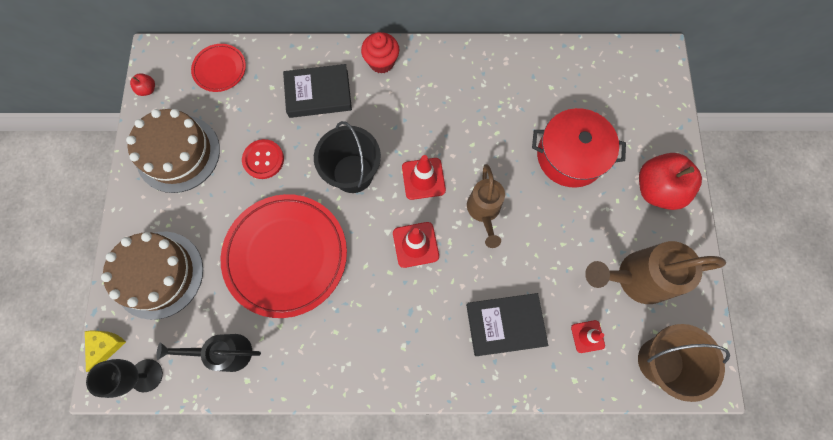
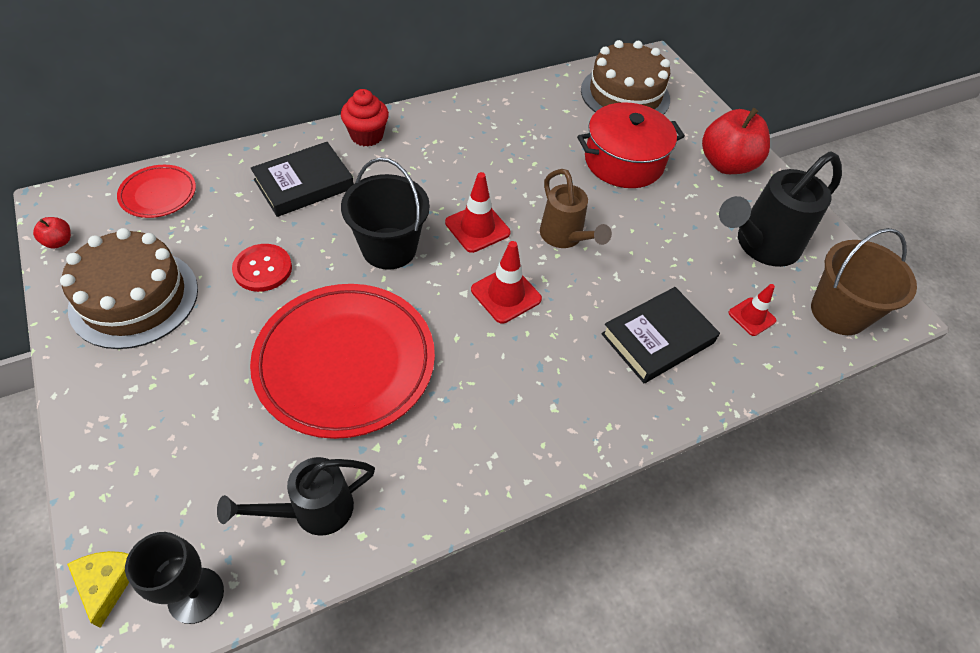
camera: 30 degrees left, 20 degrees down
(158, 274) = (162, 451): brown cake -> brown cake (625, 94)
(634, 278) = (760, 246): brown watering can -> black watering can

